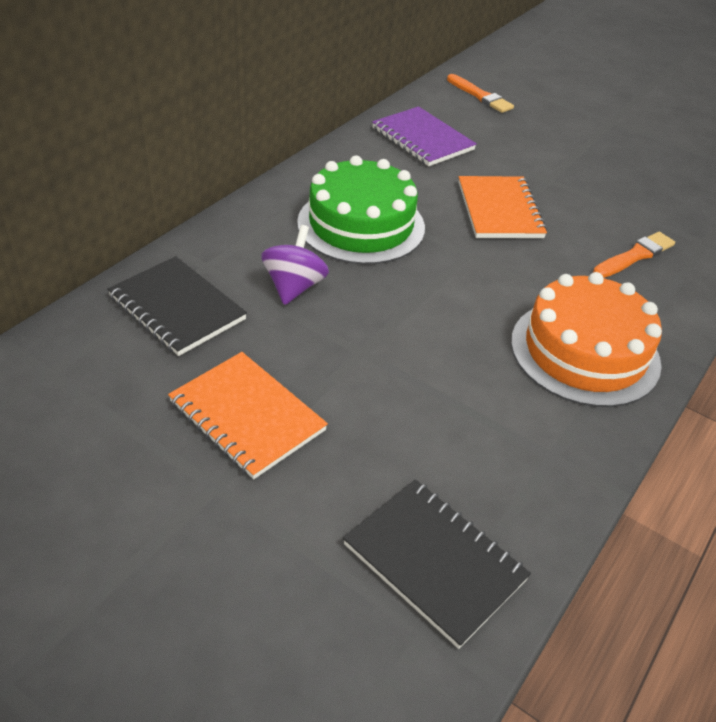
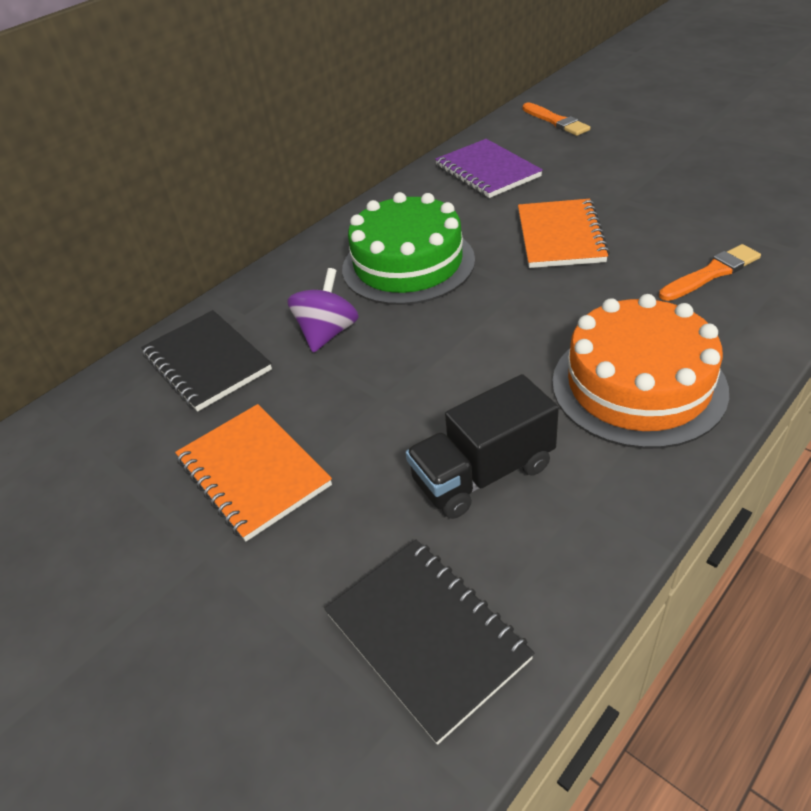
camera: 15 degrees right, 0 degrees up
(462, 424) = (483, 473): none -> black truck

